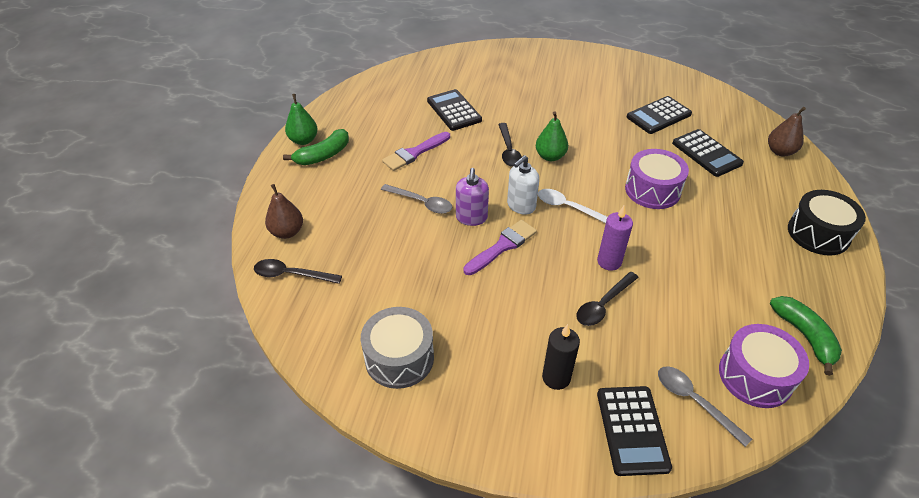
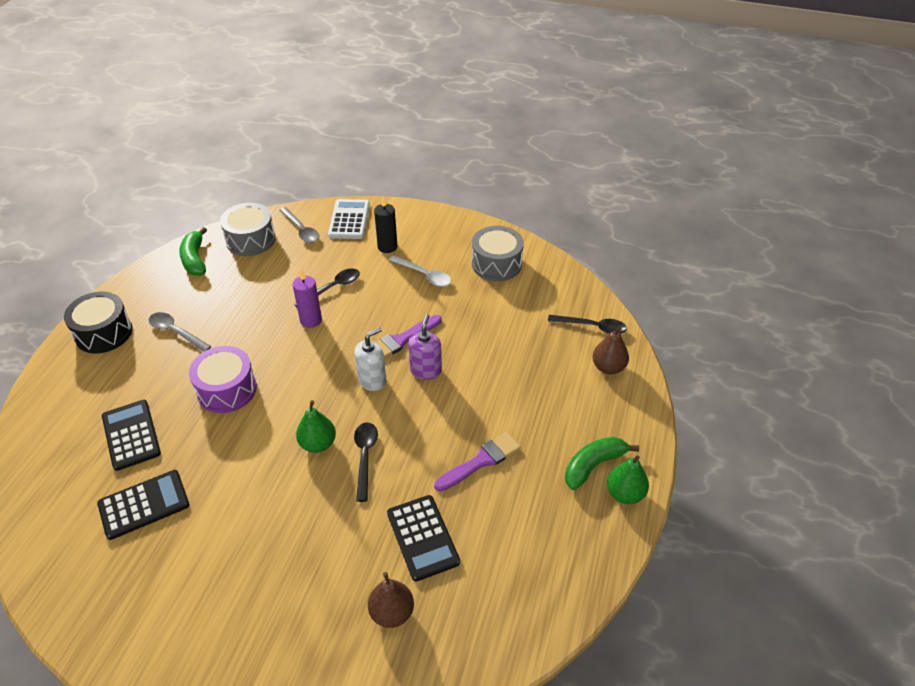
camera: 175 degrees left, 0 degrees up
(421, 203) = (475, 391): grey spoon -> grey spoon (176, 332)
(568, 207) = (324, 375): white spoon -> white spoon (424, 275)
(632, 430) = (349, 220): black calculator -> white calculator
(755, 376) = (251, 240): purple drum -> grey drum
(780, 152) = (43, 431): brown pear -> brown pear (392, 612)

